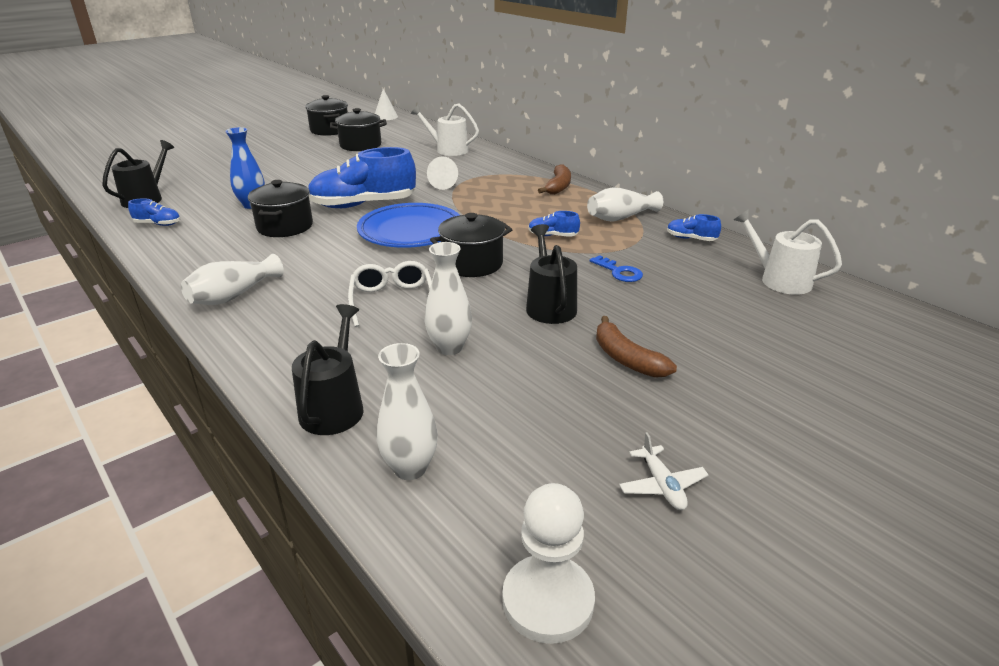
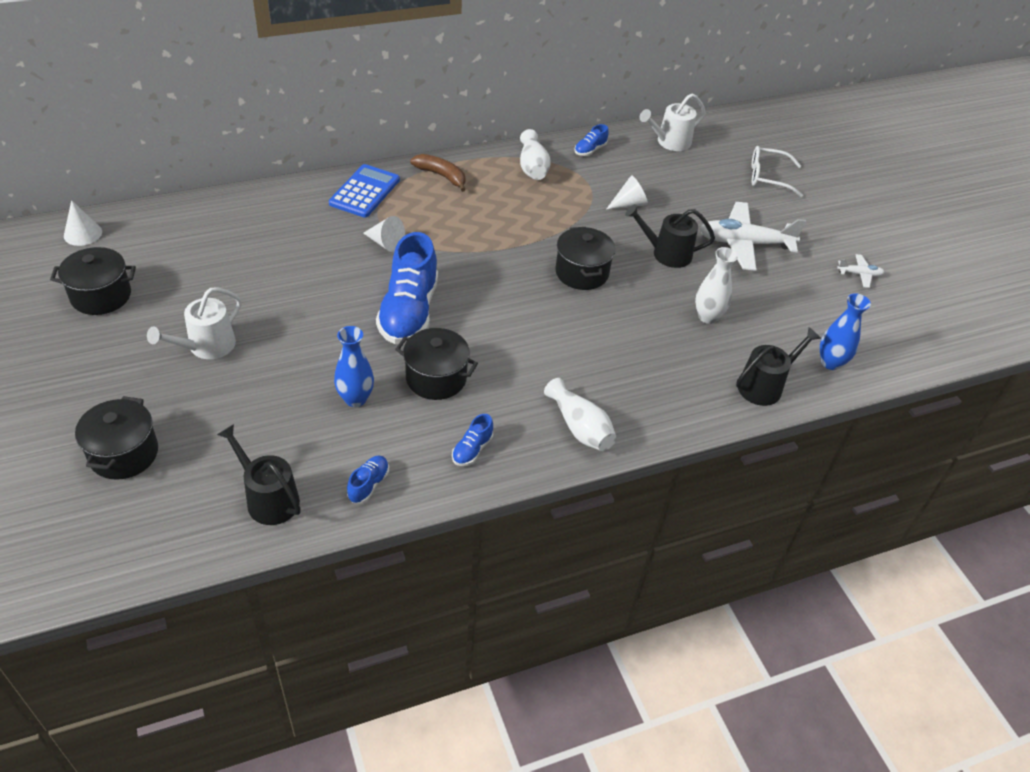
camera: 75 degrees left, 15 degrees up
(334, 407) = (764, 386): black watering can -> black watering can turned 120 degrees clockwise
(360, 145) = (197, 279): black pot -> black pot (124, 454)
(392, 300) = (627, 331): white glasses -> white glasses (768, 177)
(410, 231) = (496, 293): blue plate -> none
(410, 468) = (830, 363): white vase -> blue vase
(448, 150) = (275, 214): white watering can -> white watering can (207, 346)
(504, 167) = (364, 192): none -> blue calculator
(548, 600) = (927, 337): white pawn -> none
(552, 236) = (549, 214): blue shoe -> blue shoe (472, 450)
(619, 272) = (629, 204): blue key -> white cone
(626, 359) = (744, 243): brown banana -> white plane

